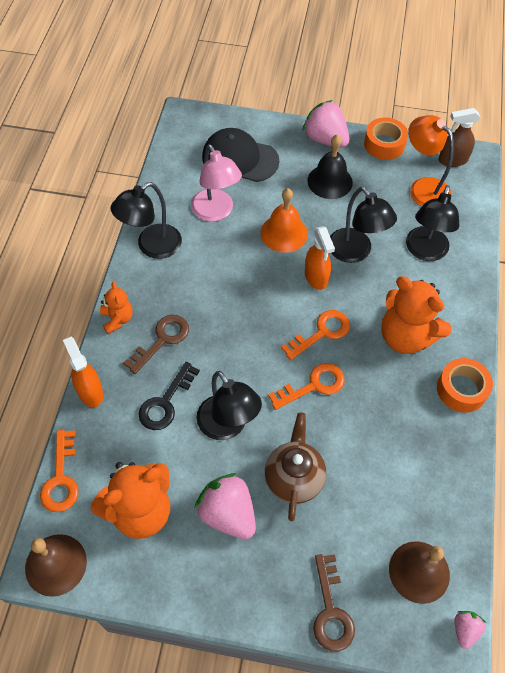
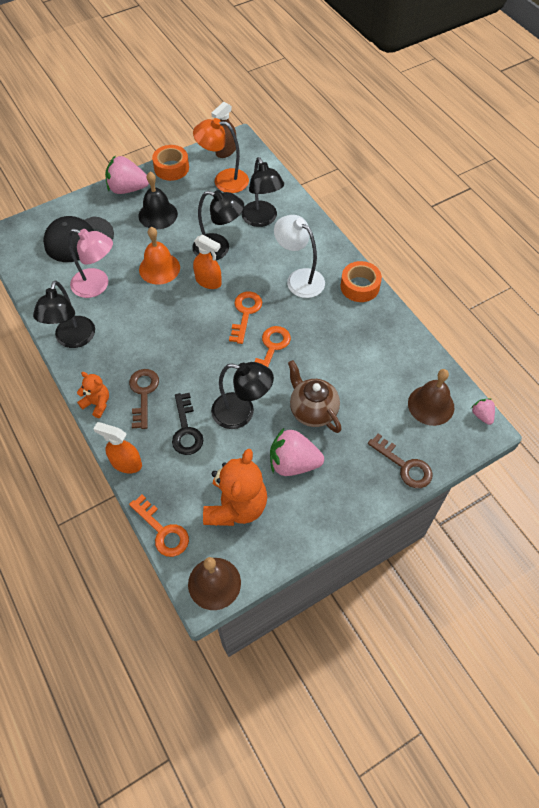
camera: 40 degrees left, 0 degrees up
(406, 336) = (299, 279): orange teddy bear -> white lamp

